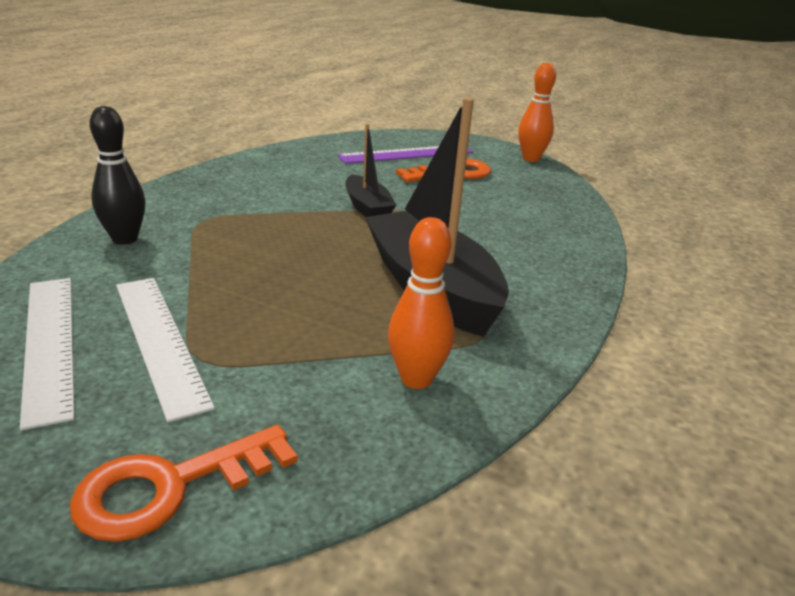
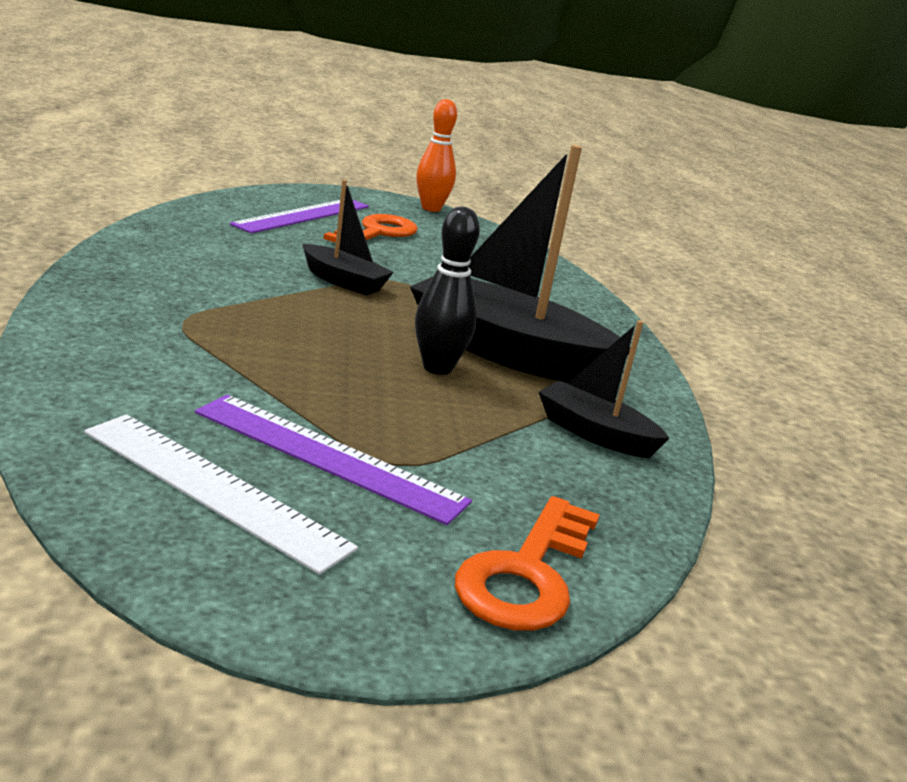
camera: 35 degrees left, 5 degrees down
(125, 239) = (119, 358): black bowling pin -> black bowling pin (437, 368)
(160, 340) = (328, 456): white ruler -> purple ruler
(416, 379) = (594, 433): orange bowling pin -> black boat

